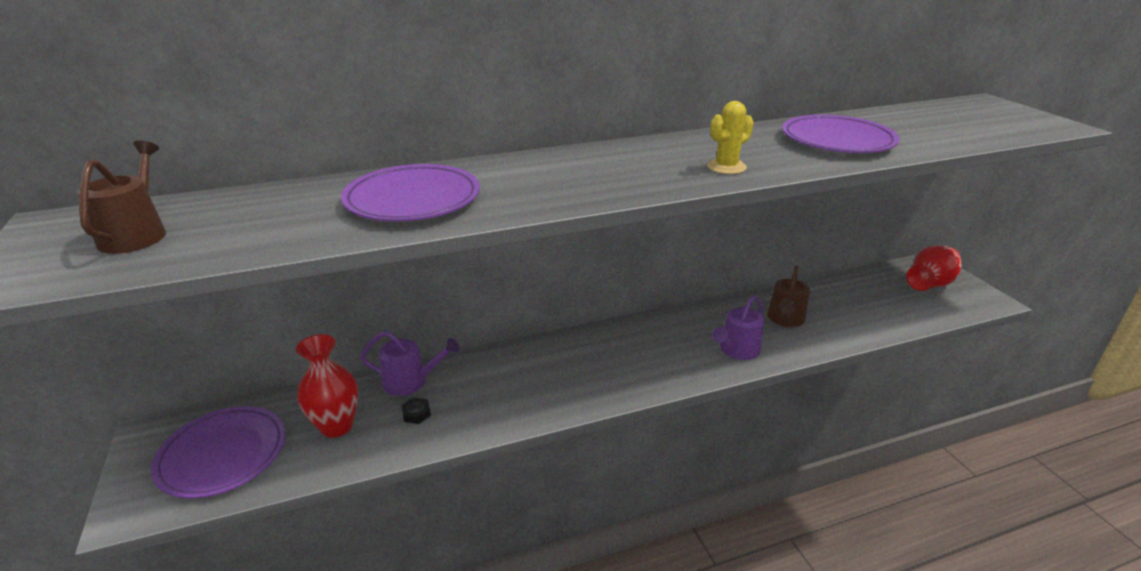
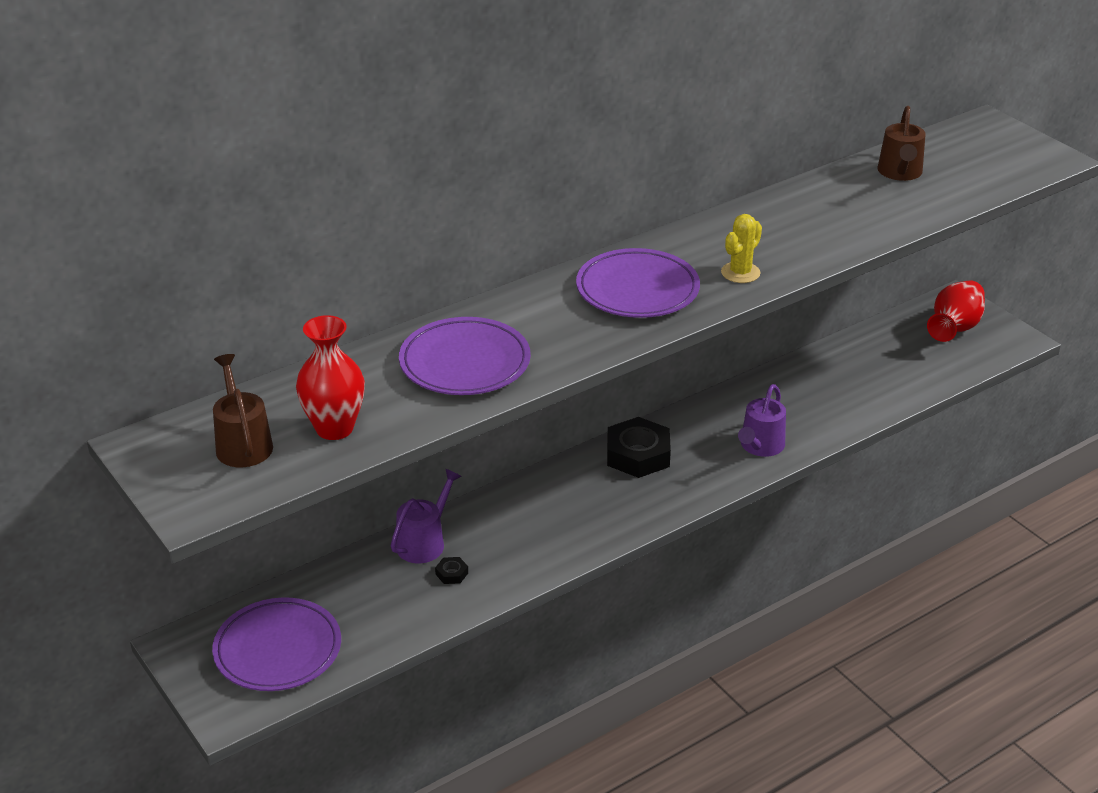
camera: 15 degrees left, 5 degrees up
(336, 426) = (376, 601): red vase -> red vase (334, 428)
(410, 381) = (424, 542): purple watering can -> purple watering can turned 45 degrees counterclockwise
(626, 340) = (638, 455): none -> black nut
(785, 319) = (803, 400): brown watering can -> brown watering can (900, 173)
(837, 140) = (839, 215): purple plate -> purple plate (637, 290)

